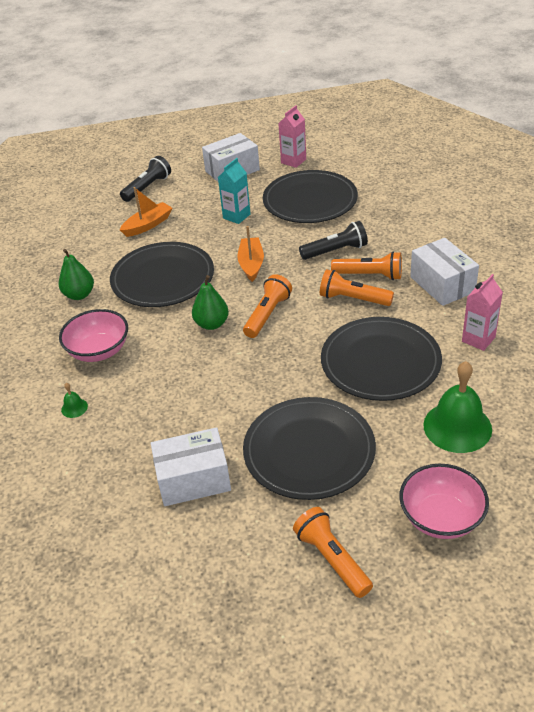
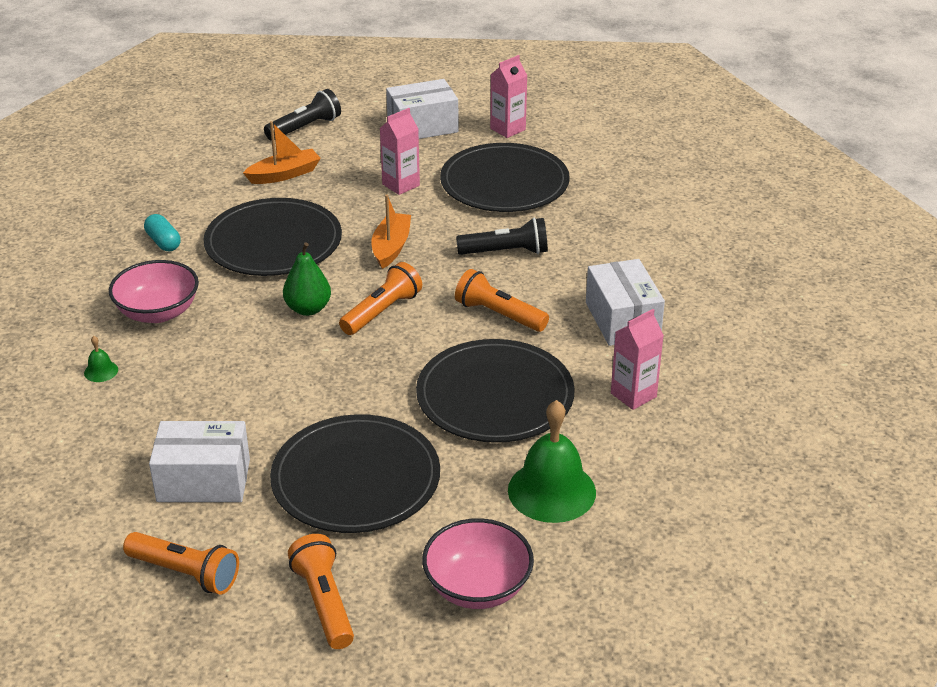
camera: 10 degrees right, 5 degrees down
(79, 295) = (163, 242): green pear -> turquoise capsule
(236, 216) = (401, 185): turquoise carton -> pink carton
(369, 275) = (534, 290): orange flashlight -> orange flashlight (185, 573)

